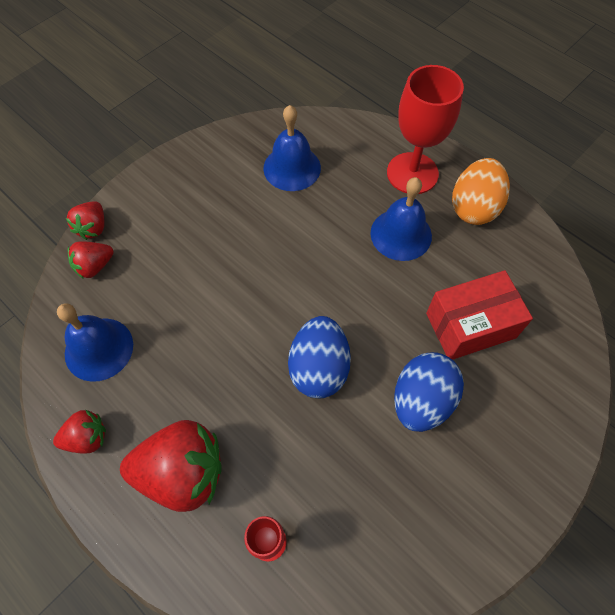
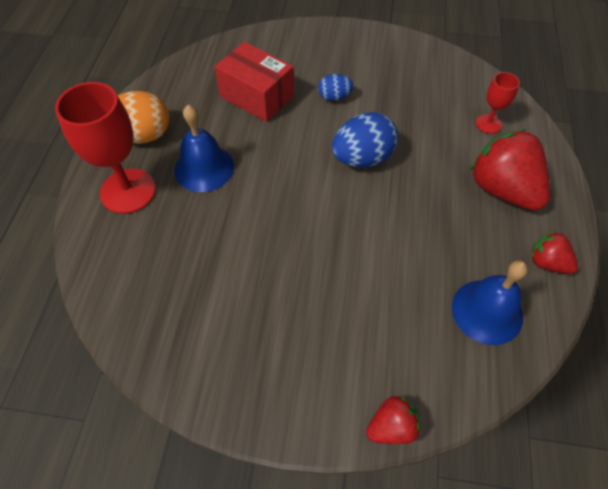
camera: 125 degrees left, 5 degrees down
(94, 266) = (427, 384): red strawberry -> none
(292, 168) = (182, 289): blue bell -> none
(421, 400) = (334, 97): blue egg -> blue egg, size x0.55

